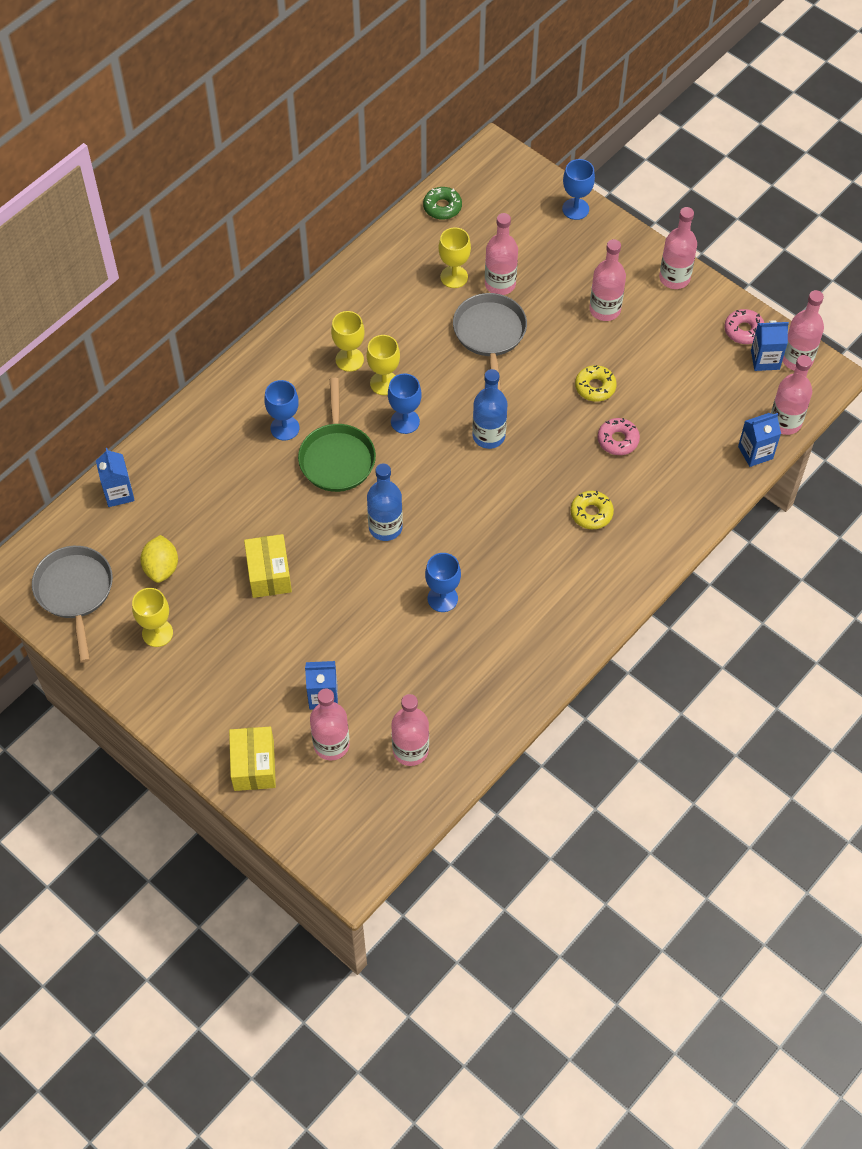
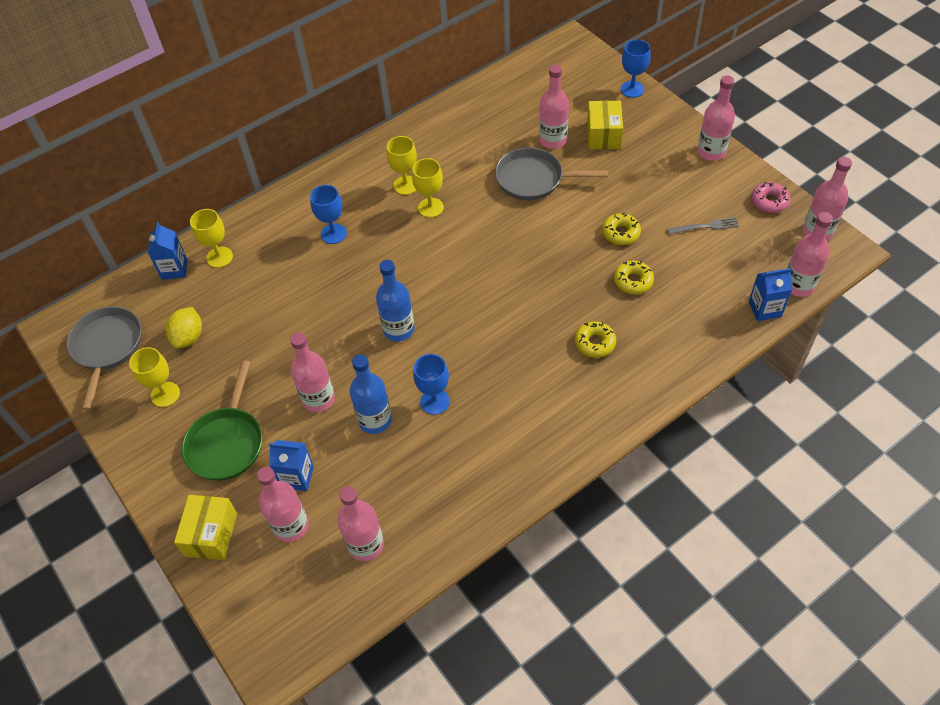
camera: 15 degrees right, 5 degrees down
(269, 574) = (281, 356): yellow box -> yellow box (603, 135)
(337, 457) = (372, 263): green pan -> green pan (227, 442)
(405, 421) = (440, 241): blue goblet -> none
(442, 207) = (517, 77): green donut -> none
(454, 277) = (513, 130): yellow goblet -> yellow goblet (219, 257)
(488, 436) = (513, 263): blue bottle -> blue bottle (375, 420)
(490, 335) = (534, 179): grey pan -> grey pan turned 90 degrees counterclockwise
(605, 309) = (642, 170): pink bottle -> pink bottle (318, 399)
(618, 440) = (633, 281): pink donut -> yellow donut
(682, 368) = (705, 226): none -> grey fork
(765, 360) = (786, 228): blue carton -> none

